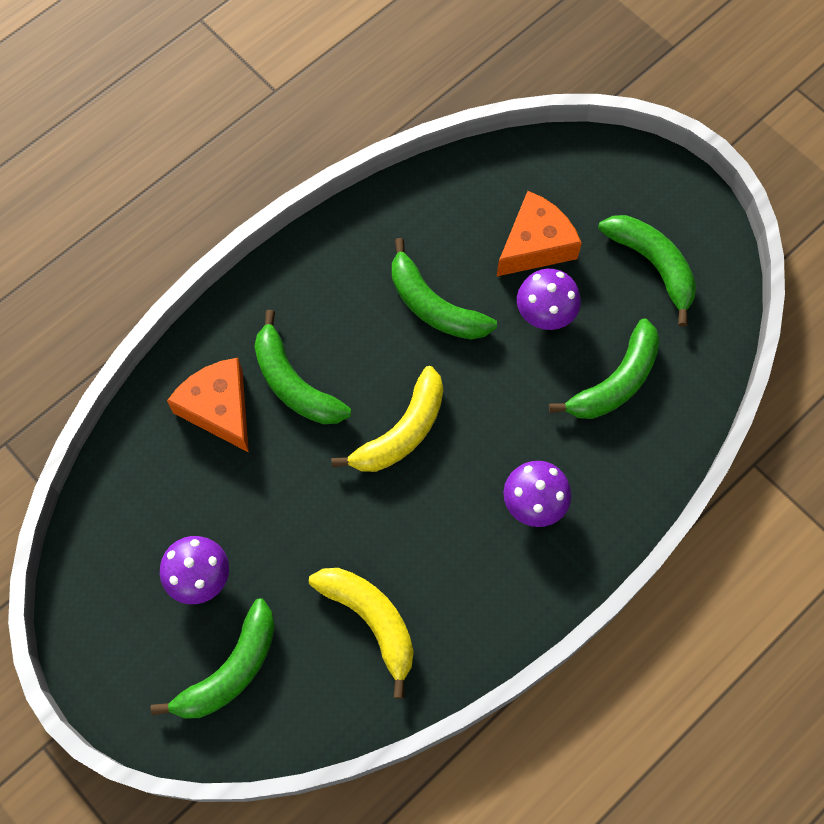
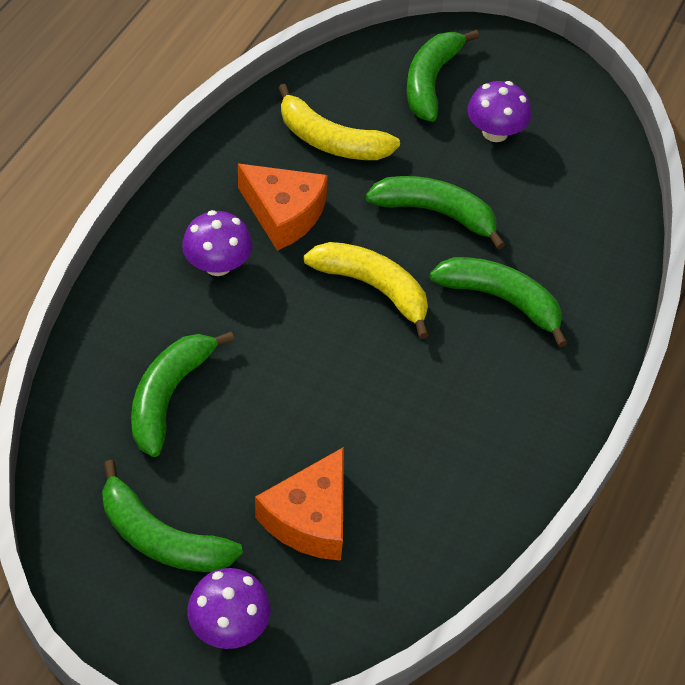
camera: 155 degrees right, 15 degrees down
(219, 408) = (559, 259): orange cheese -> orange cheese (283, 214)
(402, 432) = (373, 288): yellow banana -> yellow banana turned 105 degrees clockwise
(434, 306) = (397, 415): green banana -> green banana (436, 213)
(545, 312) = (270, 445): purple mushroom -> purple mushroom (229, 625)

